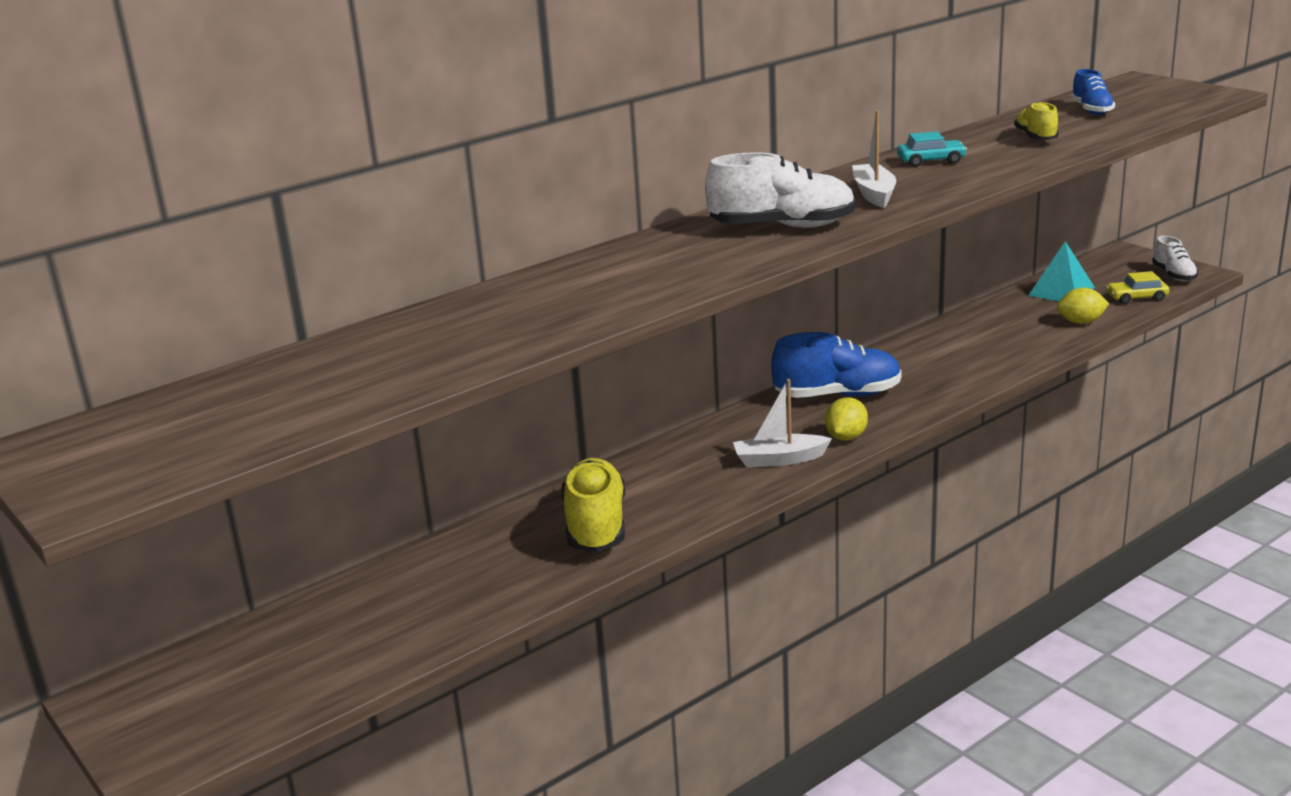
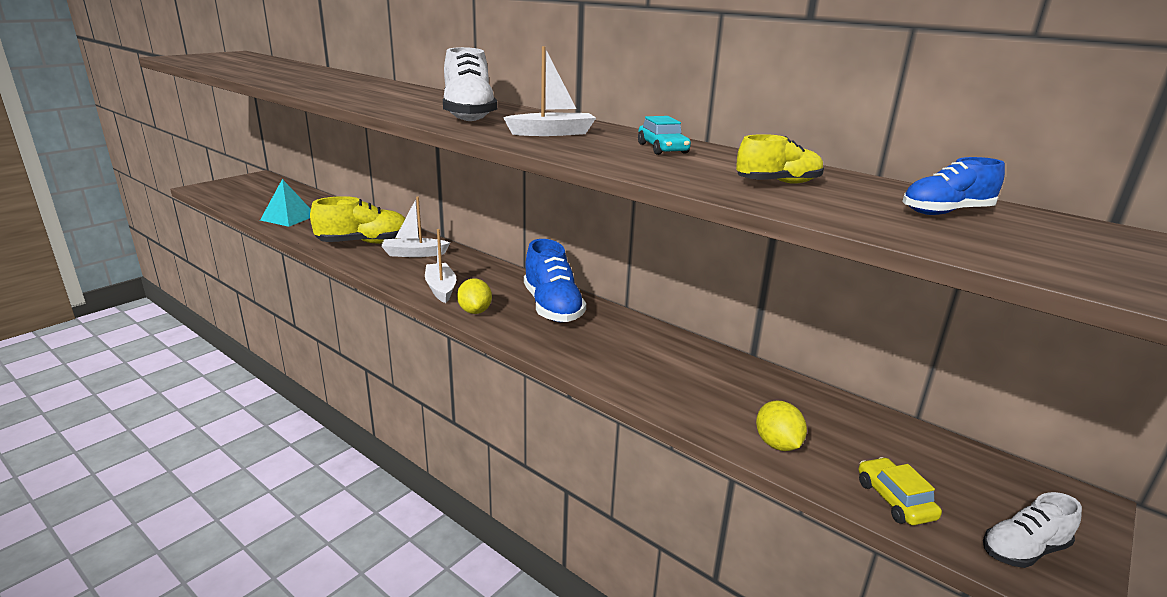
camera: 75 degrees right, 0 degrees up
(653, 484) = (414, 254): none -> white boat
(846, 437) = (475, 311): yellow lemon -> yellow lemon turned 60 degrees clockwise
(1061, 291) = (873, 435): turquoise pyramid -> turquoise pyramid (288, 217)

